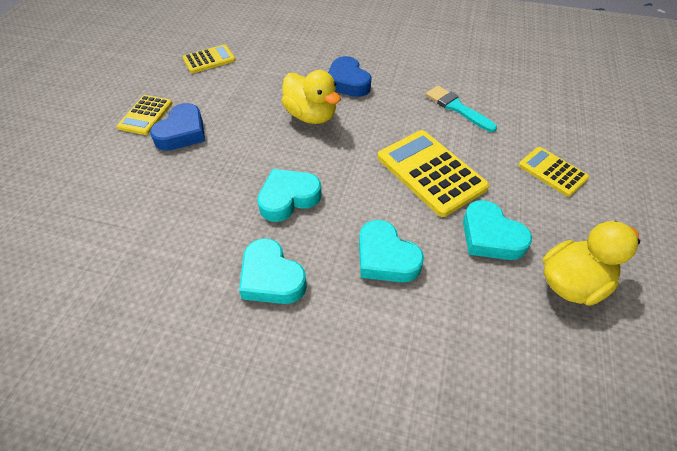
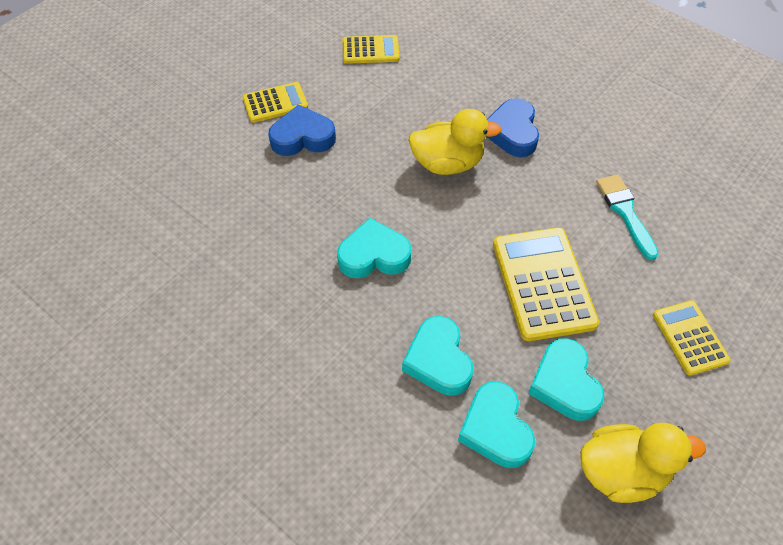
camera: 25 degrees right, 5 degrees up
(146, 115) = (275, 103): yellow calculator -> yellow calculator turned 150 degrees counterclockwise
(182, 133) = (302, 137): blue heart -> blue heart turned 150 degrees counterclockwise
(271, 278) = (317, 334): turquoise heart -> turquoise heart (495, 429)
(311, 116) = (447, 163): yellow duck -> yellow duck turned 75 degrees counterclockwise

